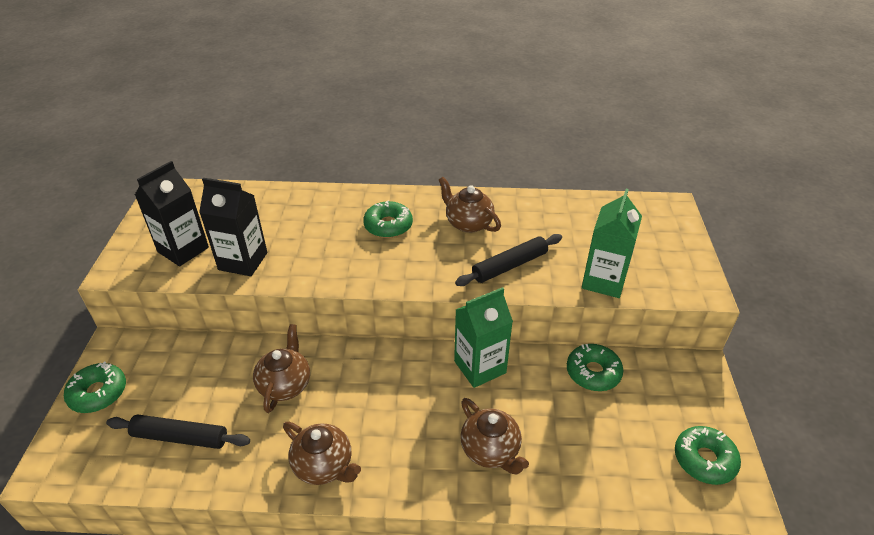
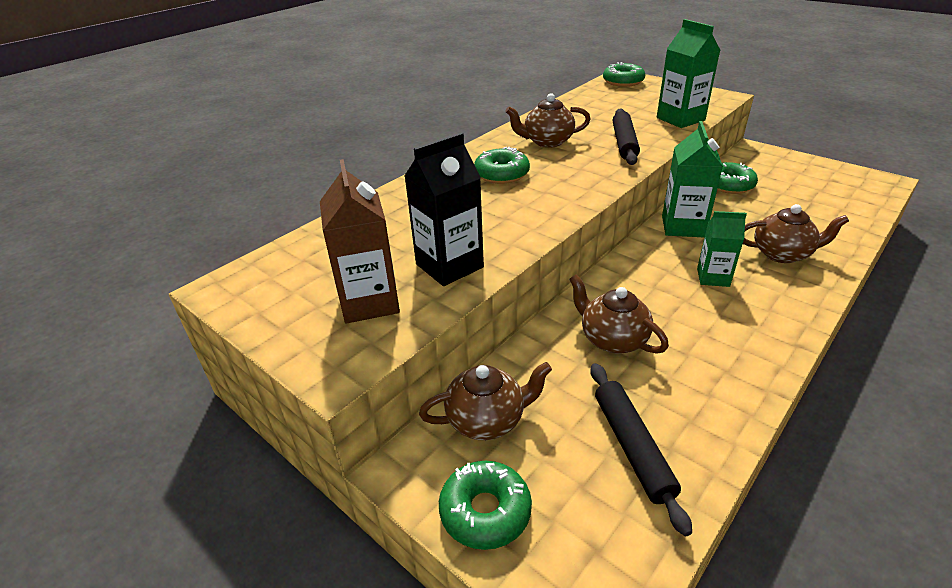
camera: 50 degrees left, 5 degrees down
(180, 437) = (632, 447): black rolling pin -> black rolling pin turned 60 degrees counterclockwise
(183, 250) = (369, 302): black carton -> brown carton
(324, 466) = (746, 349): brown teapot -> brown teapot (487, 420)
(411, 414) = (713, 277): none -> green carton
(704, 460) = (841, 179): green donut -> green donut (623, 81)

